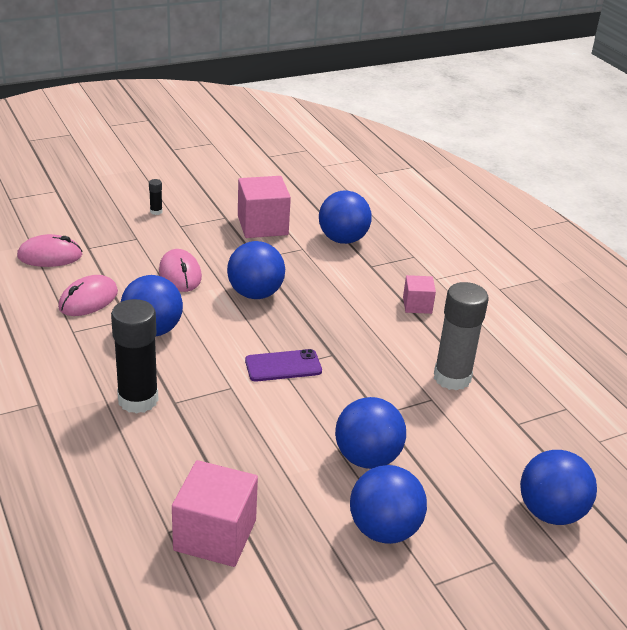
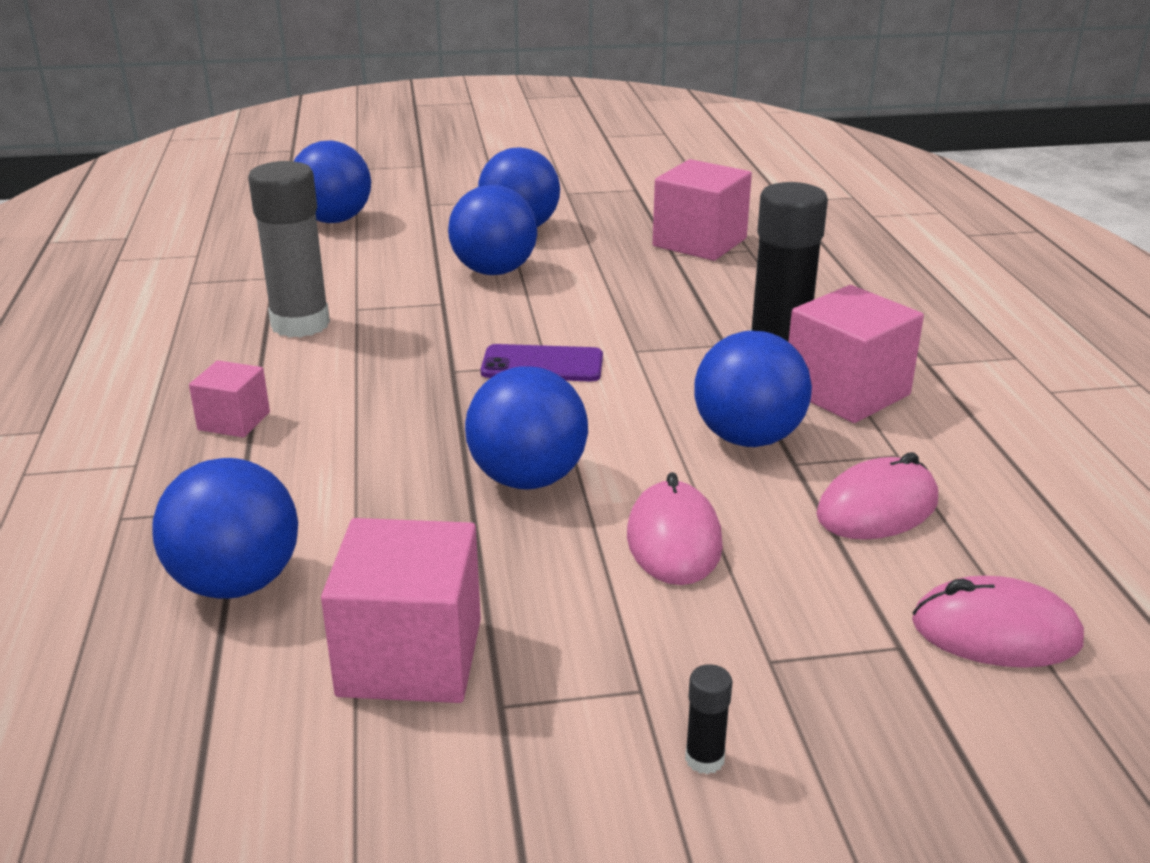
camera: 160 degrees left, 5 degrees down
(96, 370) = (846, 392): none -> pink cube

